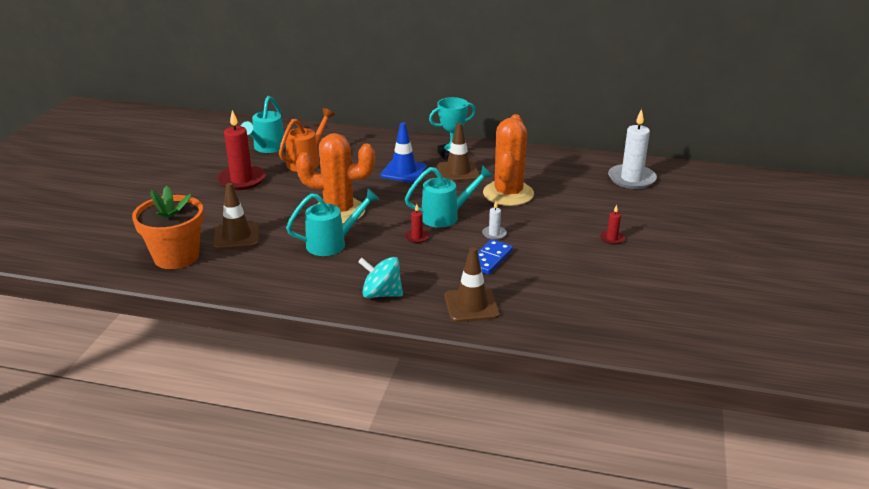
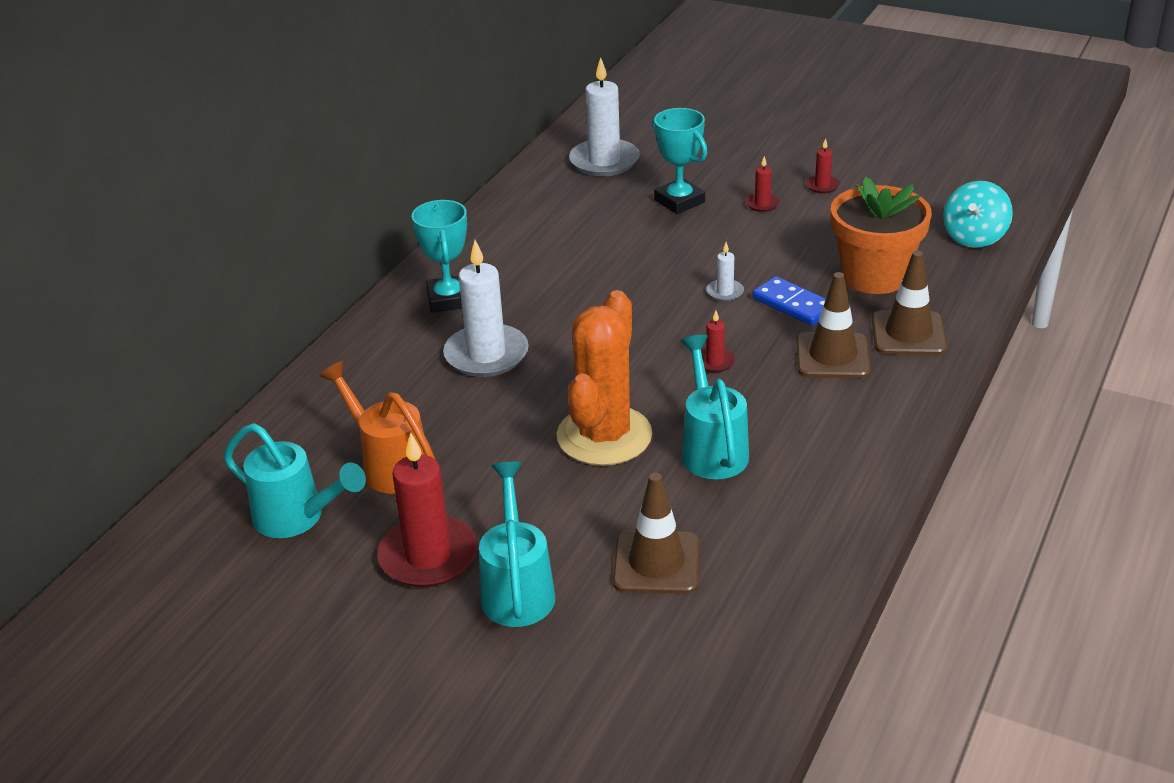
camera: 75 degrees left, 5 degrees up
(176, 257) = (710, 644): orange flower pot -> orange flower pot (874, 276)
(381, 294) = (869, 409): turquoise spinning top -> turquoise spinning top (974, 237)
(403, 171) = (486, 355): blue traffic cone -> white candle
(446, 216) = (659, 328): turquoise watering can -> turquoise watering can (517, 589)
(458, 172) = (514, 300): brown traffic cone -> brown traffic cone (832, 356)
(508, 194) = (608, 264): orange cactus -> none
(596, 209) = (679, 201): none -> turquoise trophy
(653, 260) = (822, 186): none -> red candle

